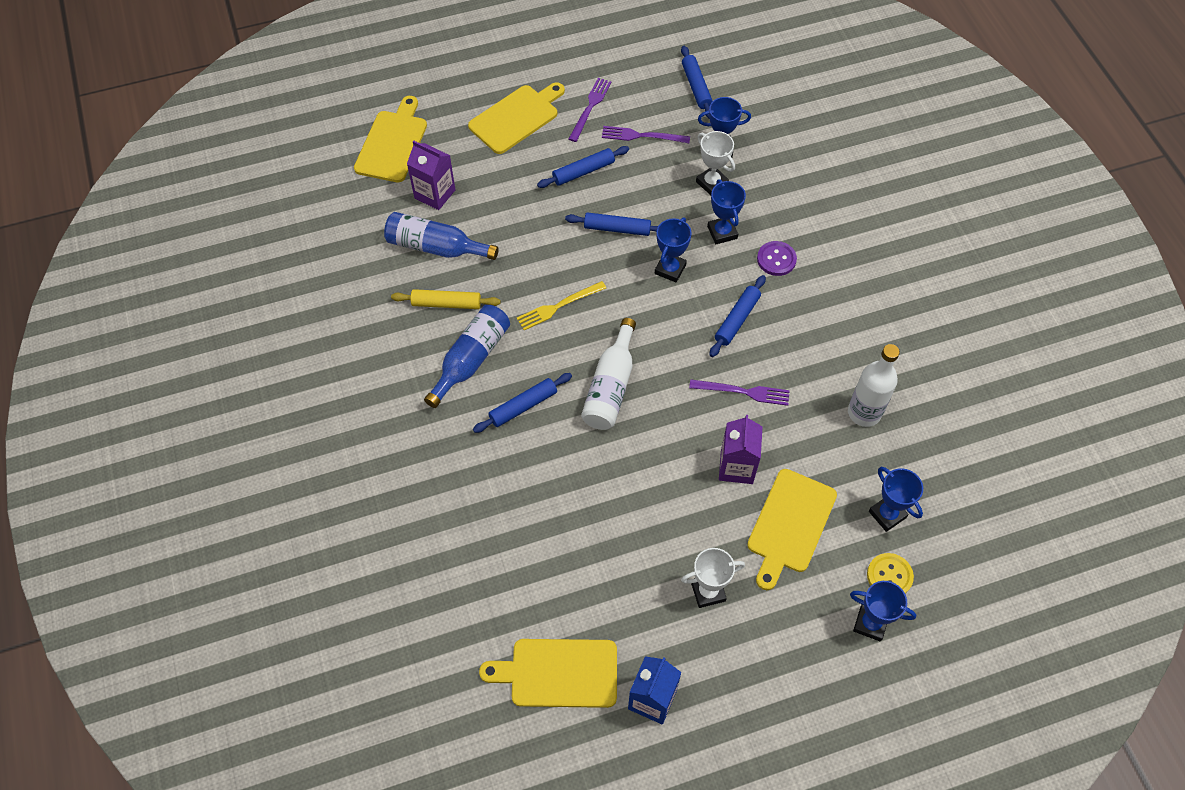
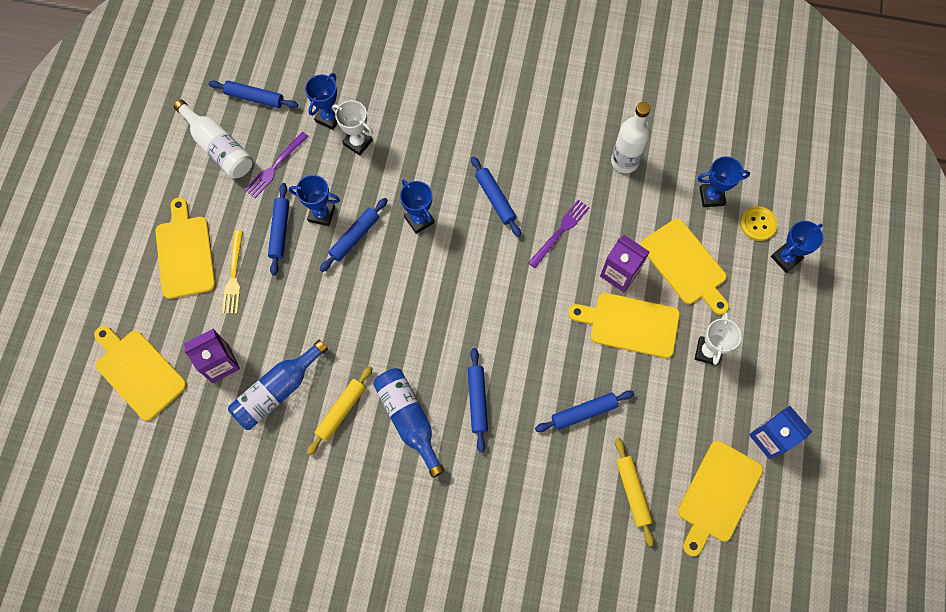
camera: 60 degrees left, 10 degrees up
(514, 588) = (633, 492): none -> yellow rolling pin
(558, 306) = (400, 323): yellow fork -> yellow fork (234, 275)
(568, 504) = (584, 413): none -> blue rolling pin
(590, 107) = (217, 189): purple fork -> none
(610, 387) = (499, 324): white bottle -> white bottle (219, 148)
(688, 503) = (630, 324): none -> yellow cutting board
(711, 183) = (358, 142): white trophy -> white trophy turned 45 degrees clockwise
(722, 232) = (409, 163): blue trophy -> blue trophy (321, 214)
(776, 259) = (459, 139): purple button -> none

